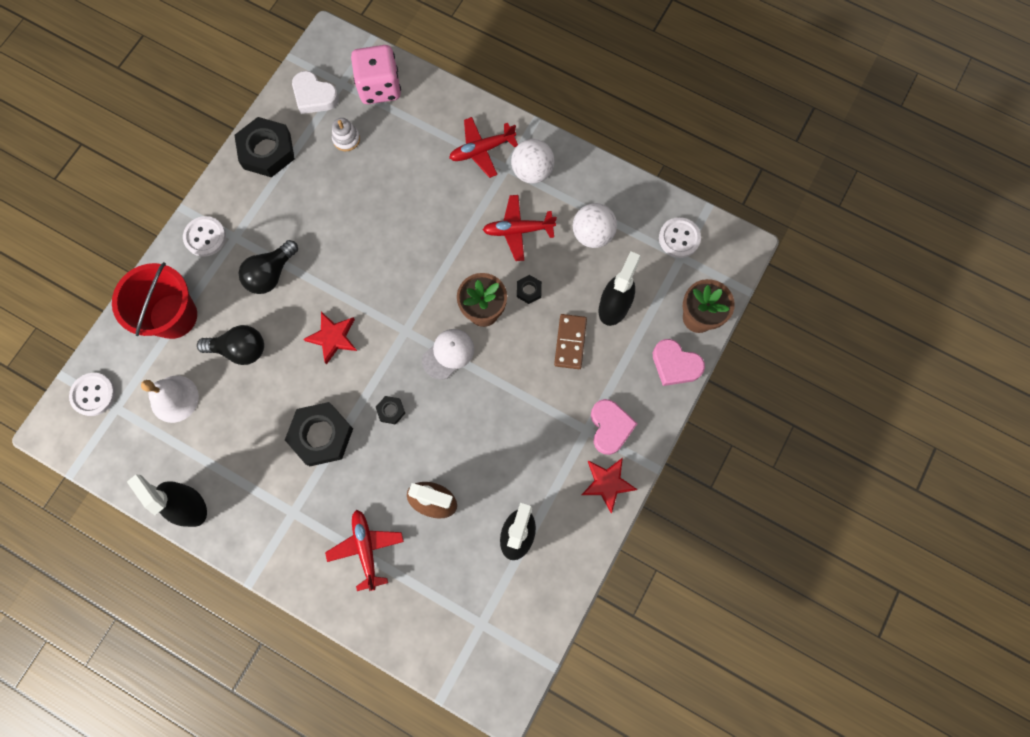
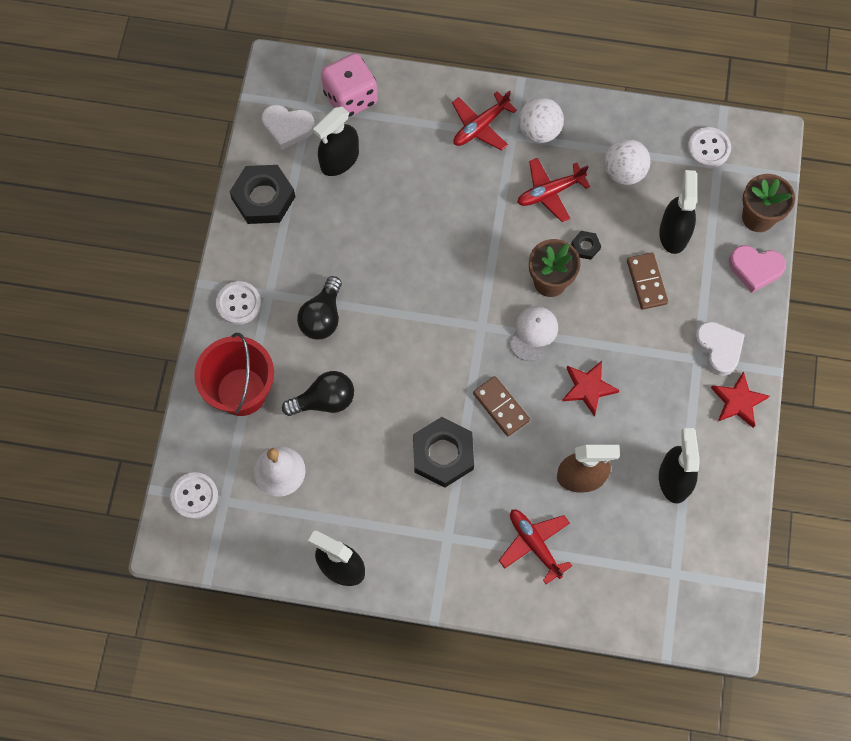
camera: 20 degrees left, 5 degrees down
(333, 337) = (413, 357): red star -> red star (588, 388)
(346, 139) = (339, 160): white stacking toy -> black spray bottle
(391, 410) = (501, 407): black nut -> brown domino
(610, 427) = (718, 348): pink heart -> white heart

